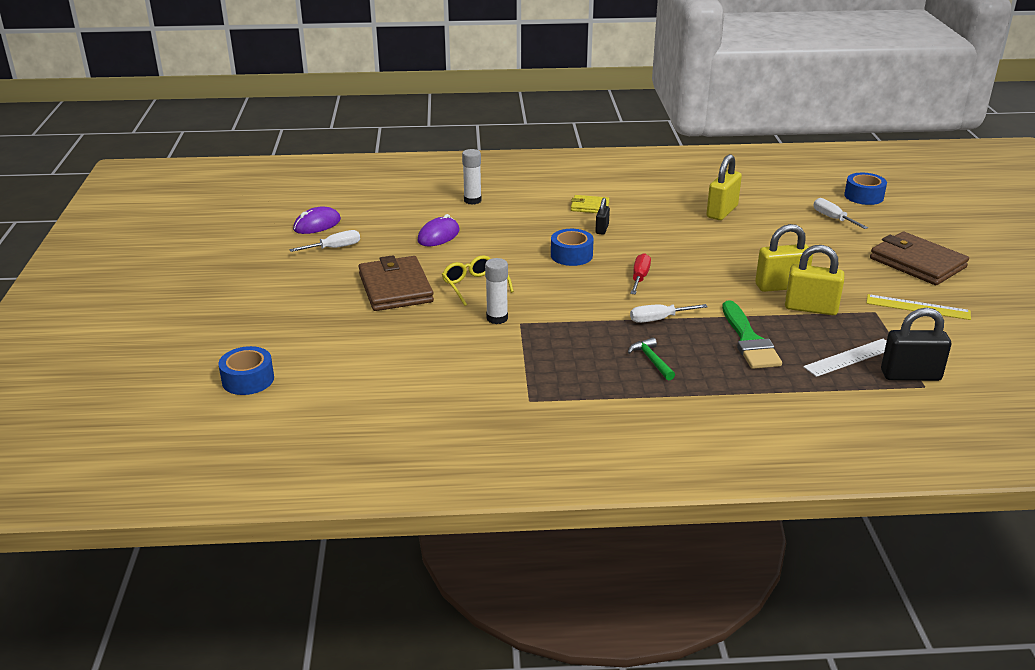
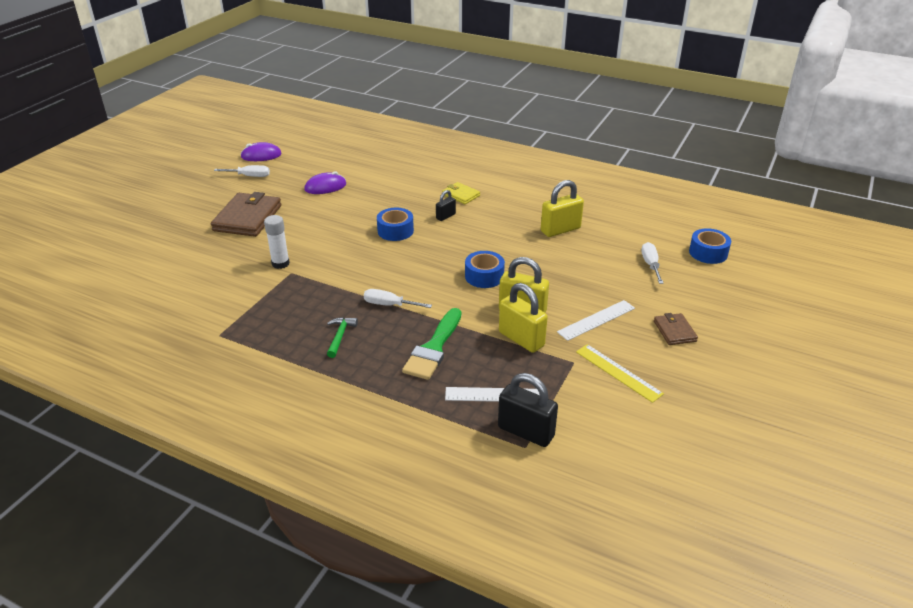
camera: 30 degrees right, 5 degrees up
(248, 380) = (83, 254): blue tape -> blue tape (484, 276)
(472, 200) = (383, 166): white glue stick -> none
(474, 285) = (298, 233): yellow glasses -> none
(640, 278) = (421, 265): red screwdriver -> none
(849, 274) = (596, 320): none -> white ruler
(917, 263) = (674, 331): brown wallet -> brown wallet, size x0.52

